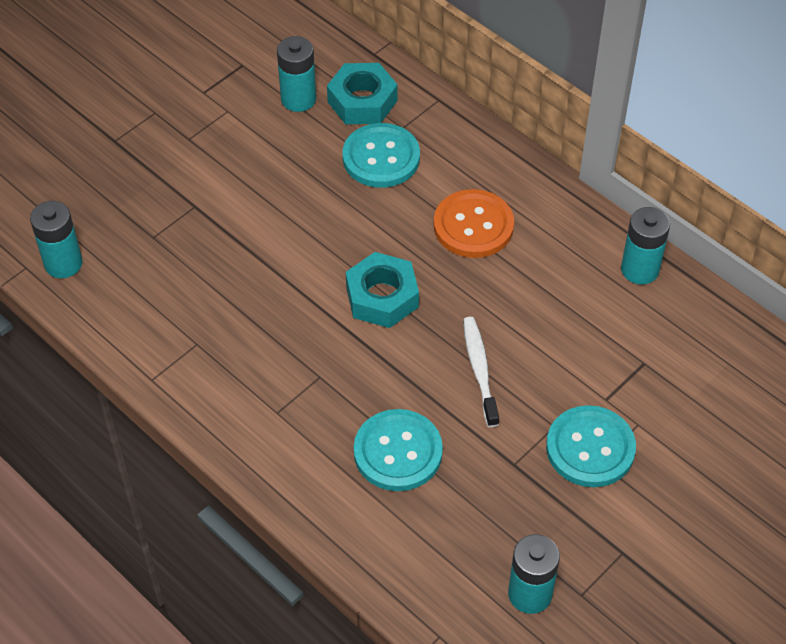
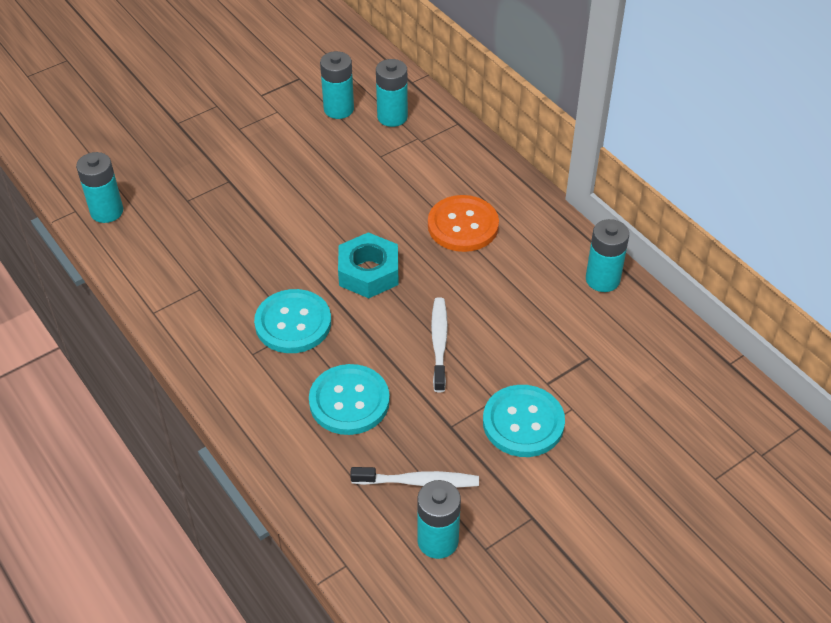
camera: 10 degrees right, 5 degrees down
(362, 101) = (392, 117): turquoise nut -> turquoise battery
(381, 157) = (397, 162): turquoise button -> turquoise button (293, 323)
(494, 532) = (418, 482): none -> white toothbrush

